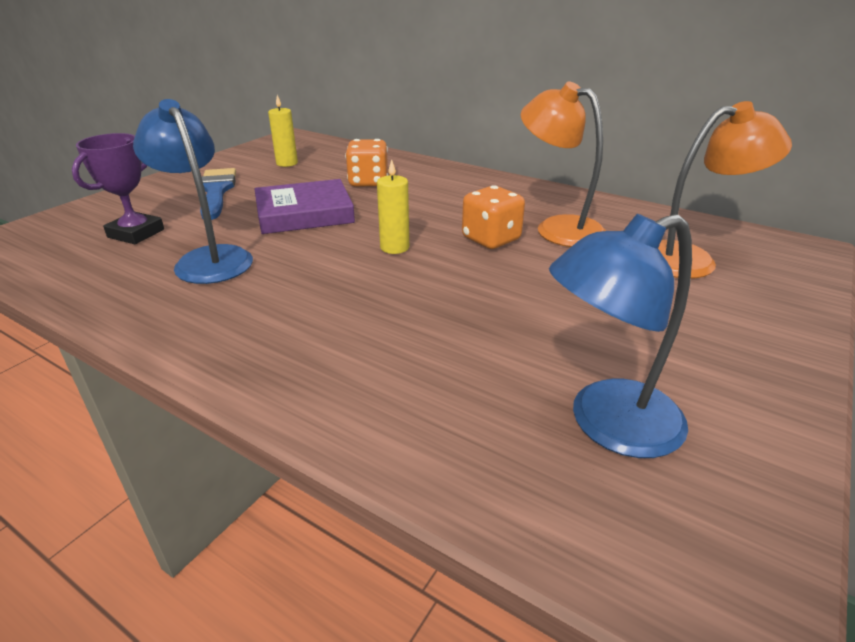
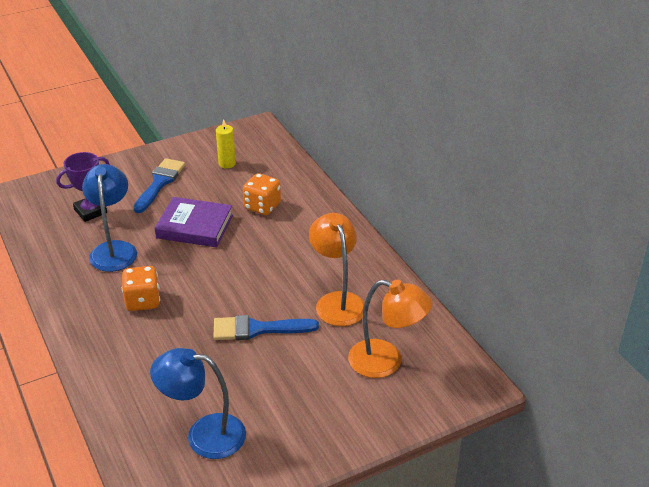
camera: 30 degrees right, 5 degrees up
(394, 247) = (219, 279): yellow candle -> none
(491, 239) = (283, 295): orange dice -> orange dice (143, 301)
(505, 277) = (257, 329): none -> blue brush

